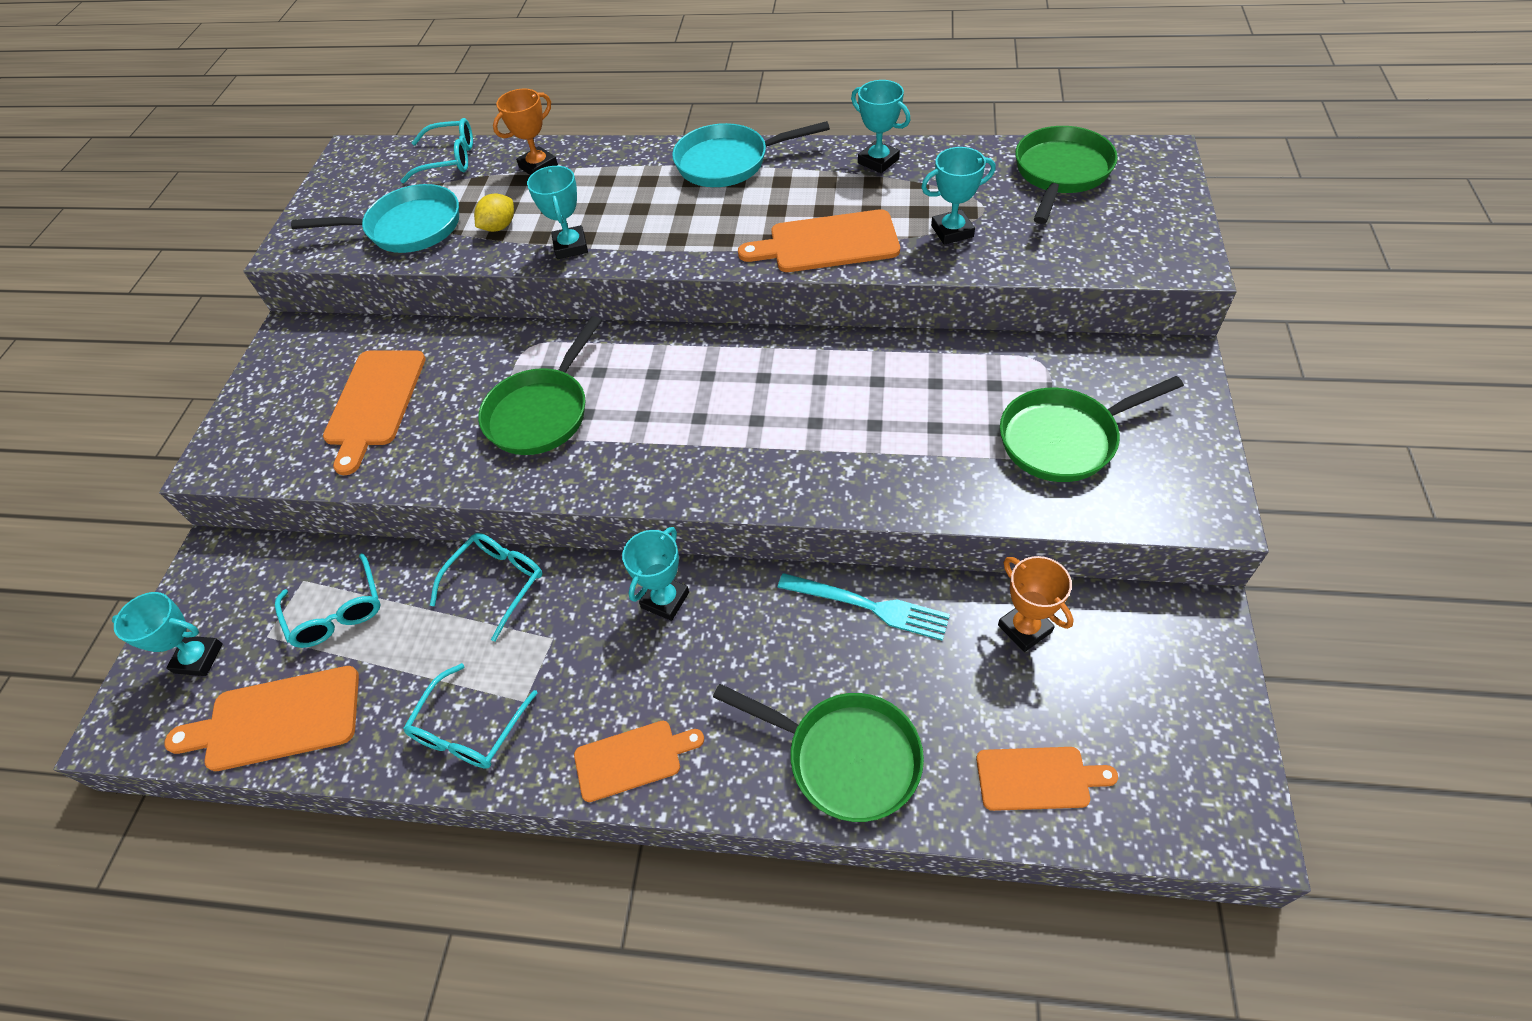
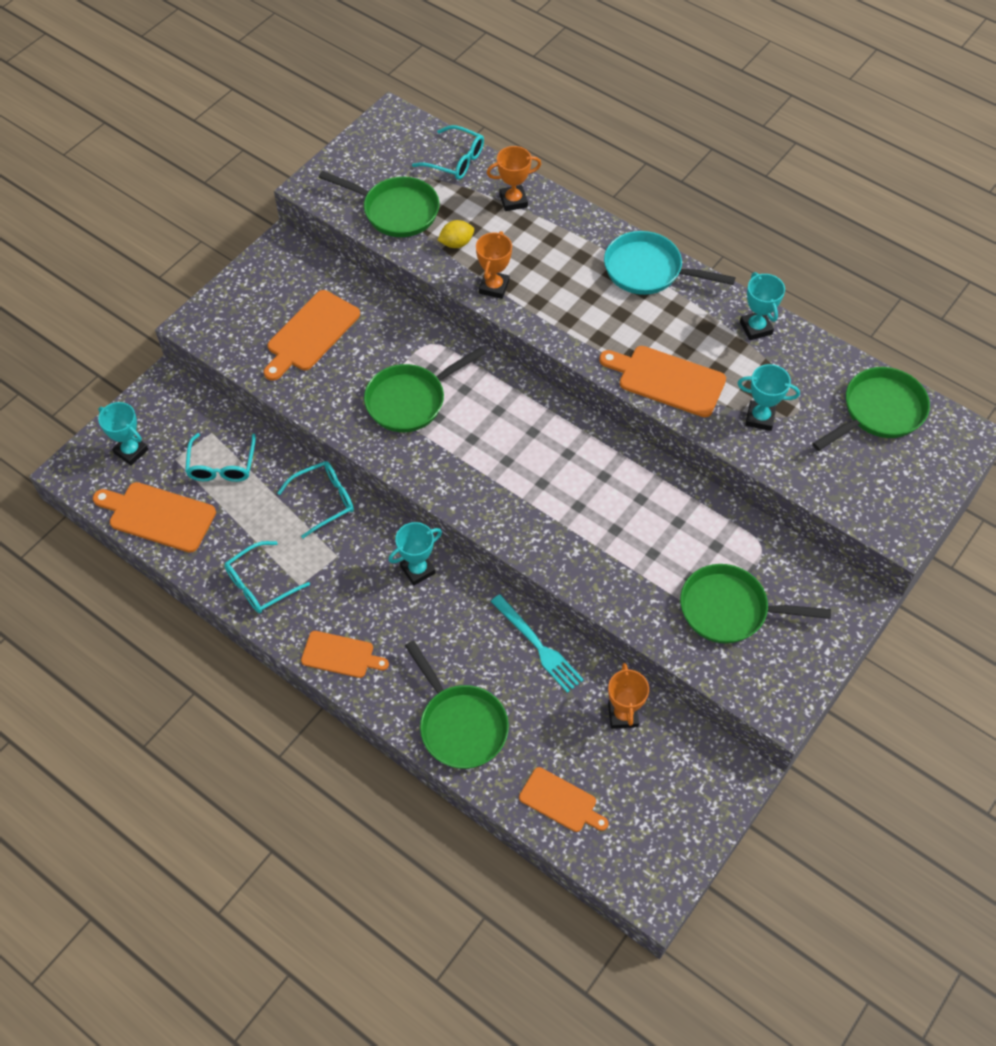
camera: 25 degrees right, 5 degrees up
(408, 228) = (396, 211): turquoise pan -> green pan
(570, 246) = (494, 287): turquoise trophy -> orange trophy

